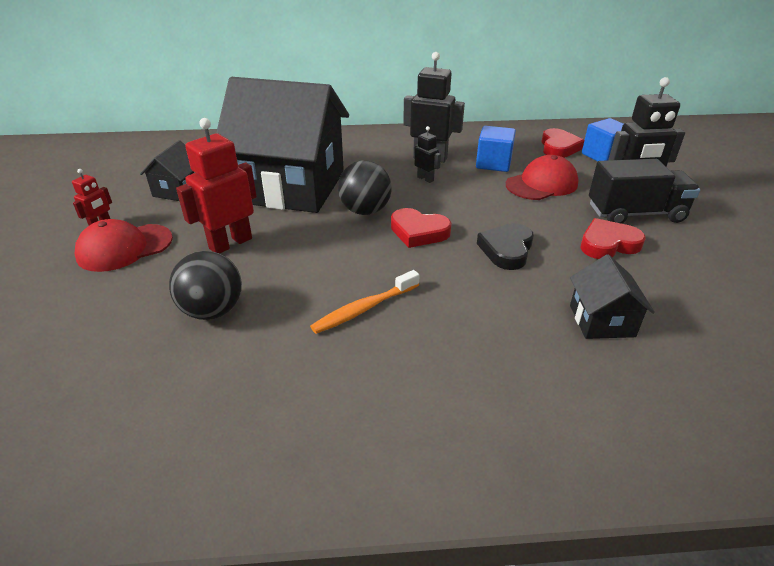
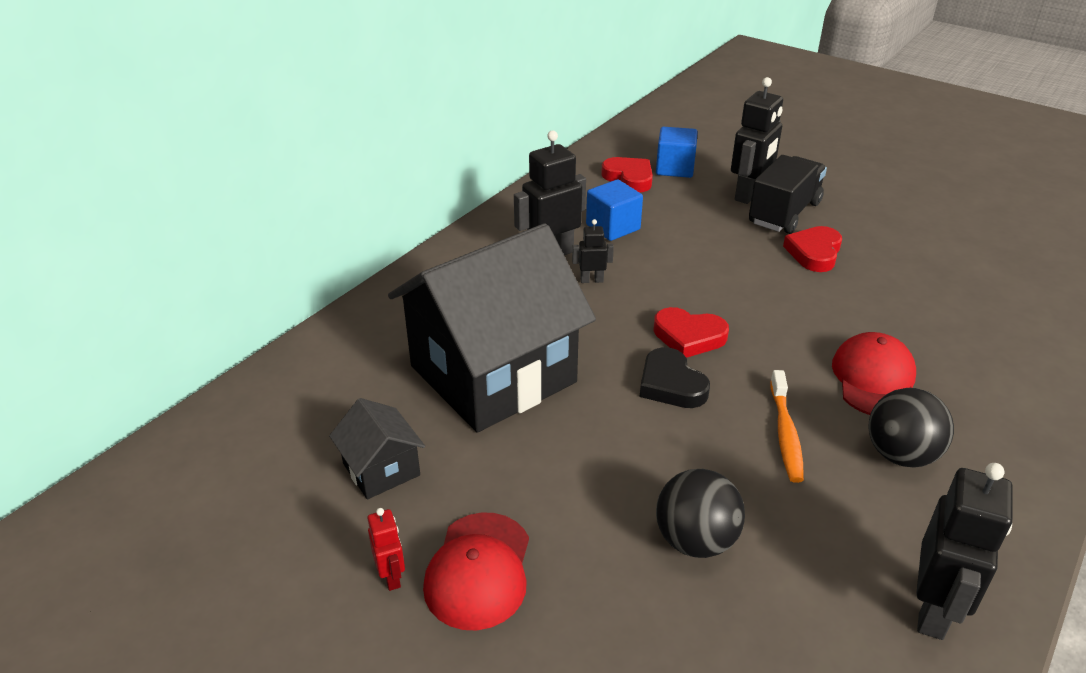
camera: 50 degrees left, 0 degrees up
(230, 243) = (569, 474): red robot -> none
(233, 456) = (933, 610): none -> black robot
(365, 211) = (610, 349): black ball -> black ball (900, 455)
(418, 232) = (689, 337): red heart -> red heart turned 45 degrees clockwise
(506, 250) = (771, 305): black heart -> black heart (671, 384)
(542, 184) = (684, 225): red cap -> red cap (874, 379)
(601, 321) = (910, 318): black house -> none

